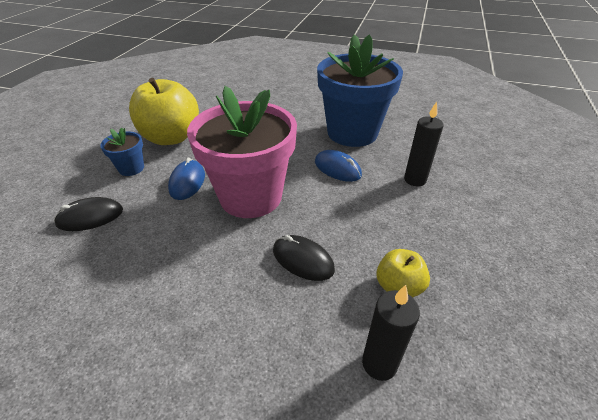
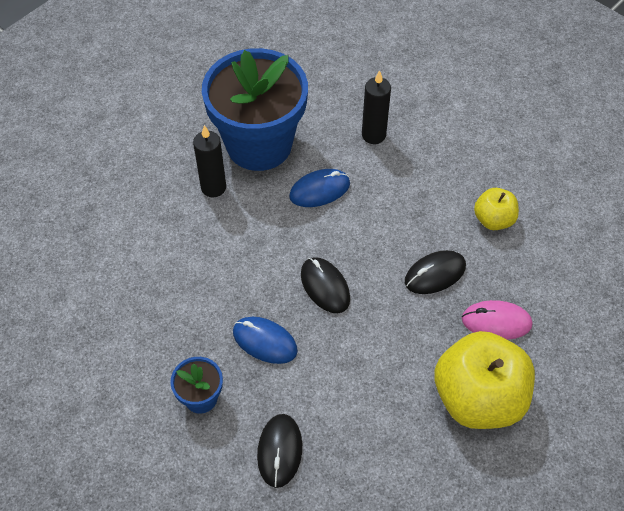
camera: 65 degrees left, 15 degrees up
(171, 137) = (151, 340): yellow apple -> yellow apple (478, 398)
(251, 196) = (325, 286): pink flower pot -> black mouse
(273, 329) = (496, 322): none -> pink mouse
(379, 363) = (551, 266): black candle -> black candle (213, 187)

